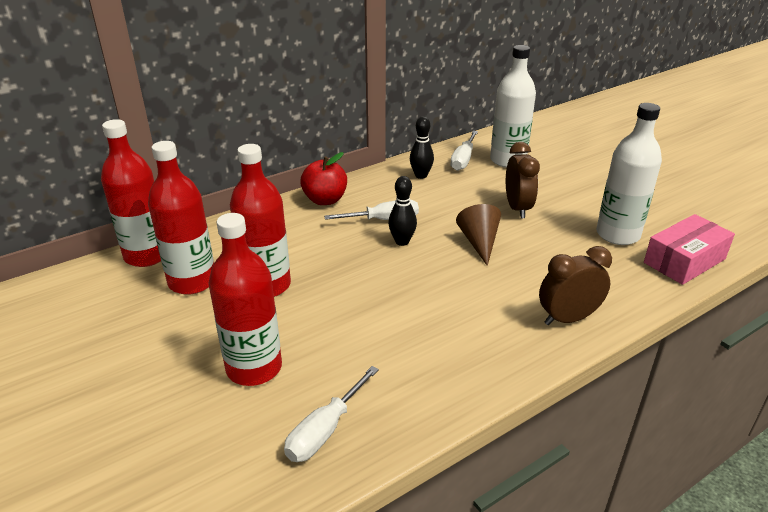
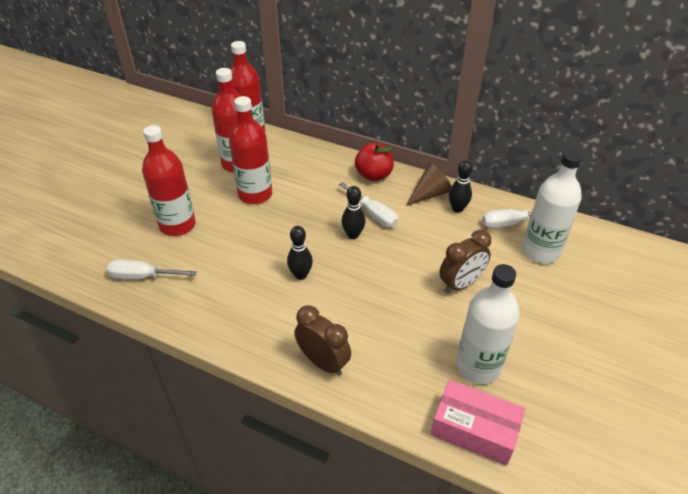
camera: 60 degrees right, 10 degrees up
(433, 294) = (300, 275): none -> black bowling pin
(479, 242) = (387, 277): brown cone -> brown cone (429, 194)

